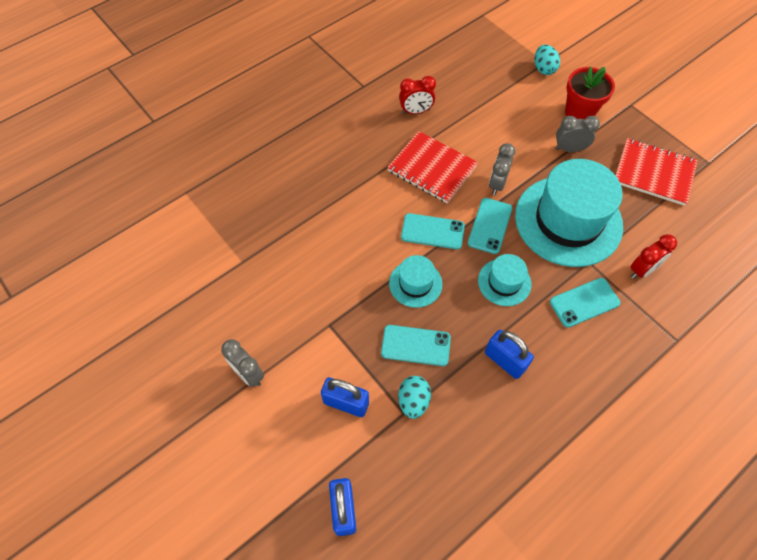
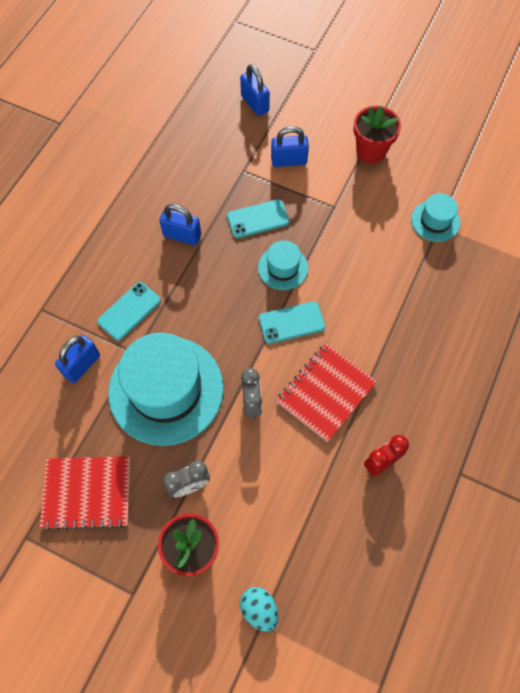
camera: 155 degrees right, 5 degrees up
(248, 374) = (371, 151): grey clock -> red flower pot
(413, 401) = (240, 180): turquoise egg -> none
(432, 168) = (325, 392): red notebook -> red notebook turned 60 degrees counterclockwise
(490, 225) = (240, 351): turquoise phone -> none
(504, 282) = (206, 300): turquoise hat -> turquoise hat (435, 221)
(642, 270) = (82, 365): red clock -> blue padlock

